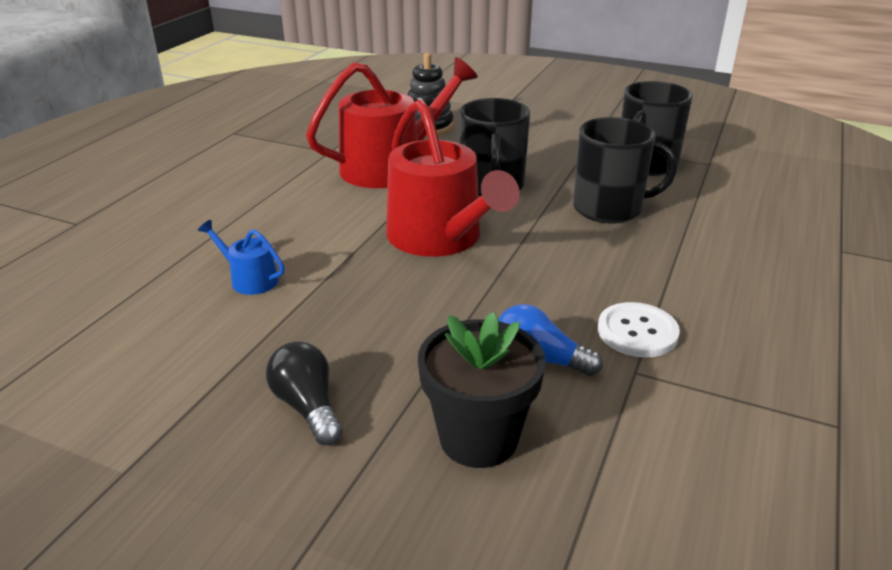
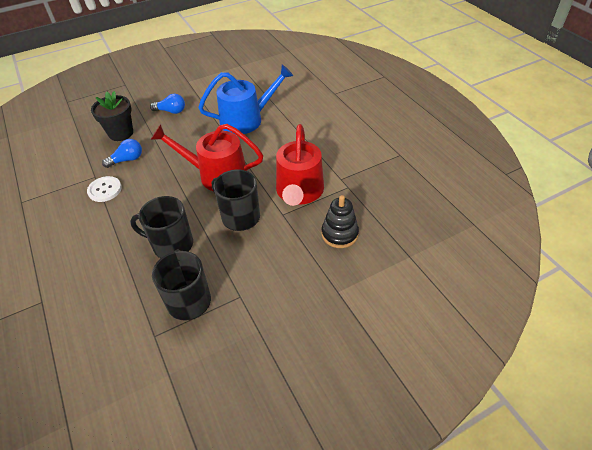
camera: 130 degrees right, 15 degrees up
(250, 279) = (246, 119): blue watering can -> blue watering can, size x2.28
(308, 407) = (171, 111): black light bulb -> blue light bulb
(609, 208) = (171, 245): black mug -> black mug turned 60 degrees clockwise

